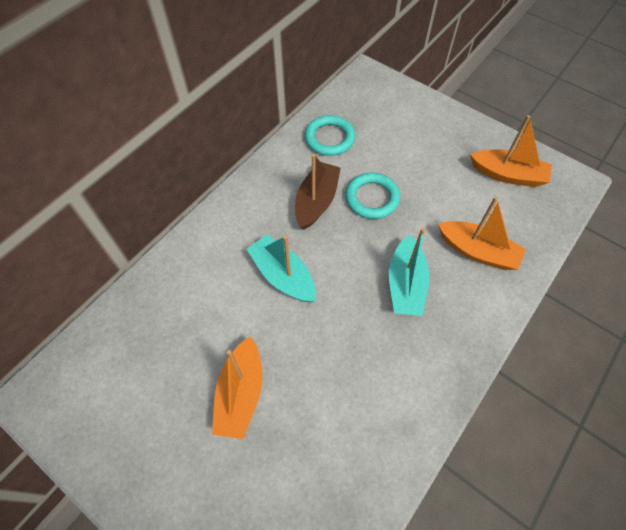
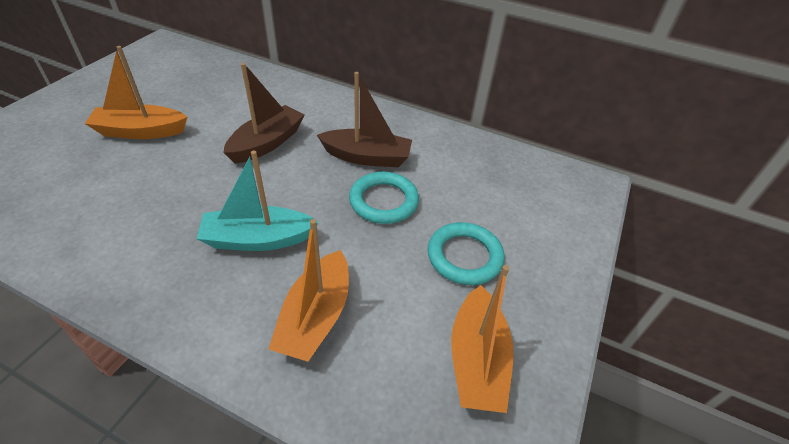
camera: 75 degrees right, 15 degrees down
(283, 276) = (267, 143): turquoise boat -> brown boat
(329, 138) = (464, 159): turquoise ring -> turquoise ring (464, 256)

